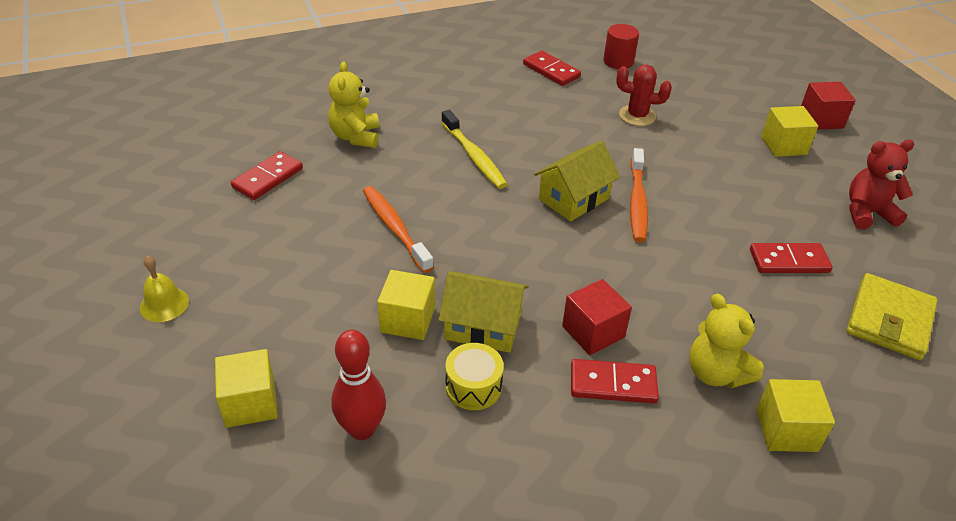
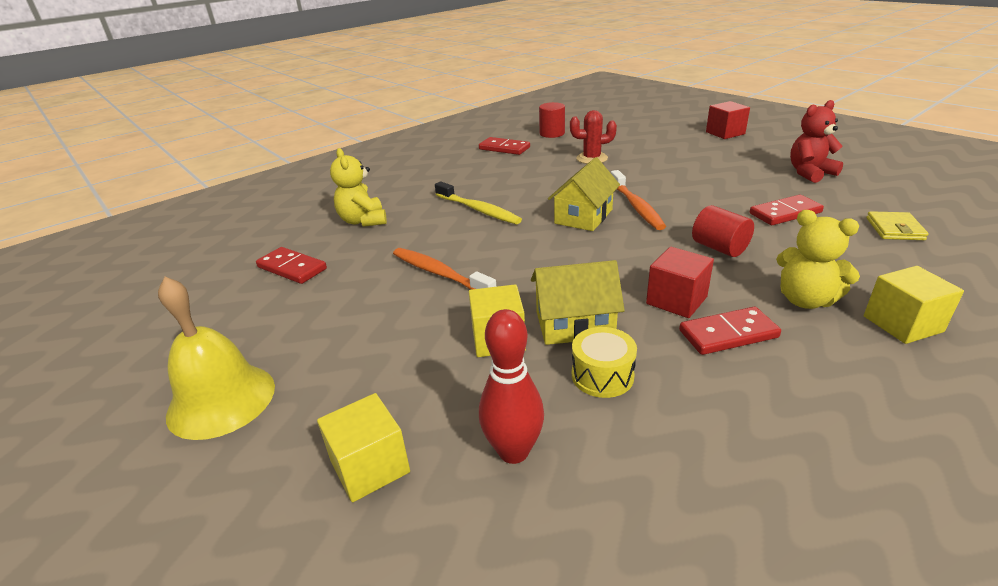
camera: 15 degrees left, 10 degrees down
(164, 304) = (221, 400): yellow bell -> yellow bell, size x1.85
(268, 178) = (292, 268): red domino -> red domino turned 75 degrees counterclockwise
(682, 284) = (719, 248): none -> red cylinder
(783, 145) = (713, 151): yellow cube -> none
(889, 320) = (894, 229): yellow wallet -> yellow wallet, size x0.62

